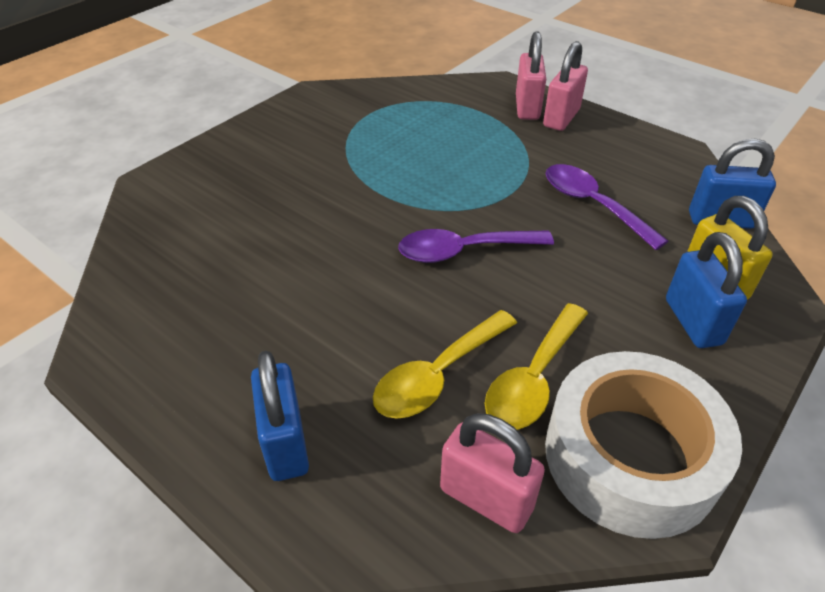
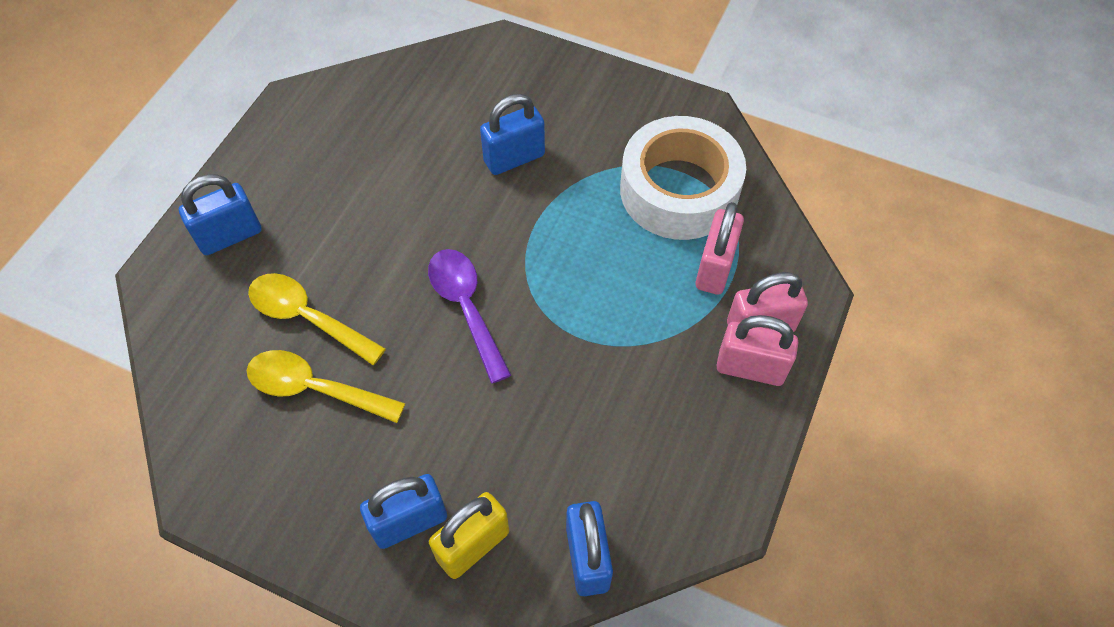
camera: 75 degrees right, 15 degrees up
(302, 195) = (514, 158): none -> blue padlock
(486, 499) = (197, 371): pink padlock -> pink padlock (714, 268)
(592, 205) = (576, 417): purple spoon -> none
(630, 456) = (244, 469): white tape -> white tape (679, 190)

